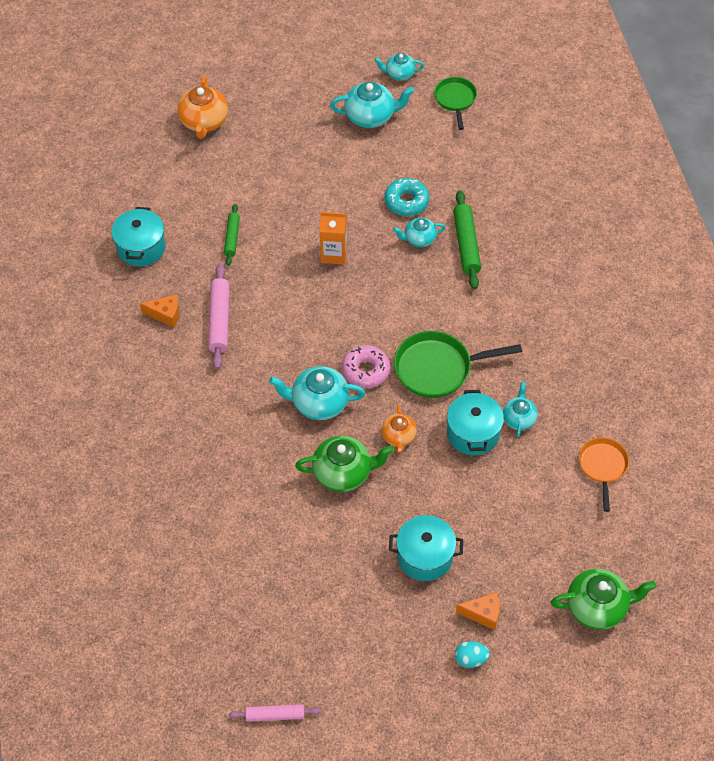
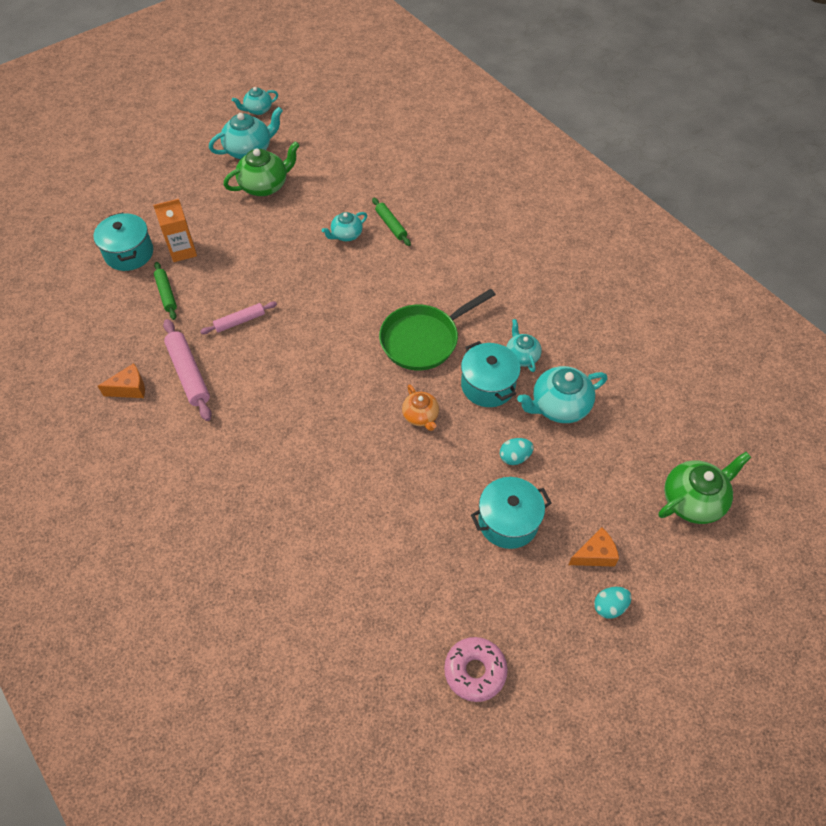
camera: 25 degrees left, 0 degrees up
(141, 247) = (76, 334): turquoise pot -> turquoise pot (129, 253)
(204, 122) = (92, 203): orange teapot -> none
(275, 715) = (446, 766): pink rolling pin -> pink rolling pin (240, 321)
(319, 403) = (327, 414): turquoise teapot -> turquoise teapot (559, 406)
(333, 254) = (273, 274): orange carton -> orange carton (183, 251)
(343, 473) = (385, 472): green teapot -> green teapot (265, 186)
(365, 371) = (357, 367): pink donut -> pink donut (475, 671)
(406, 201) = (318, 208): turquoise donut -> none
(455, 100) = (318, 115): green pan -> none
(461, 505) = (514, 457): none -> turquoise egg
(466, 244) = (391, 225): green rolling pin -> green rolling pin, size x0.63
(602, 466) = (619, 369): orange pan -> none

